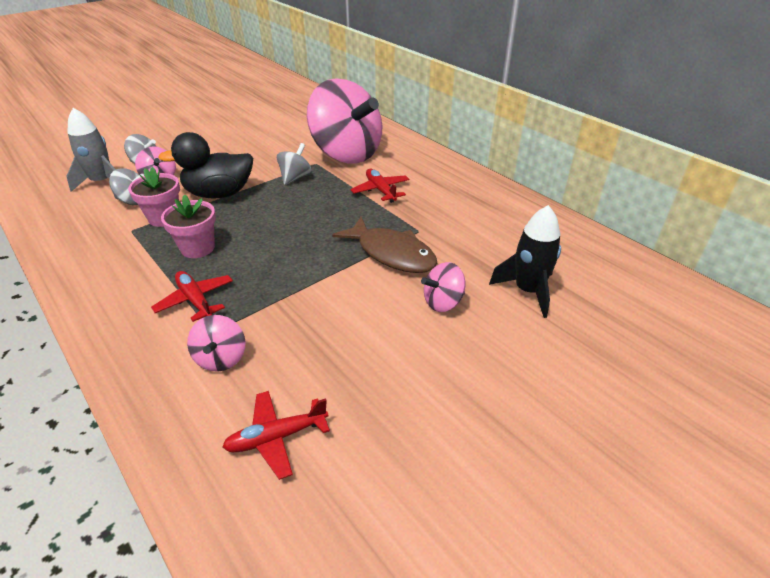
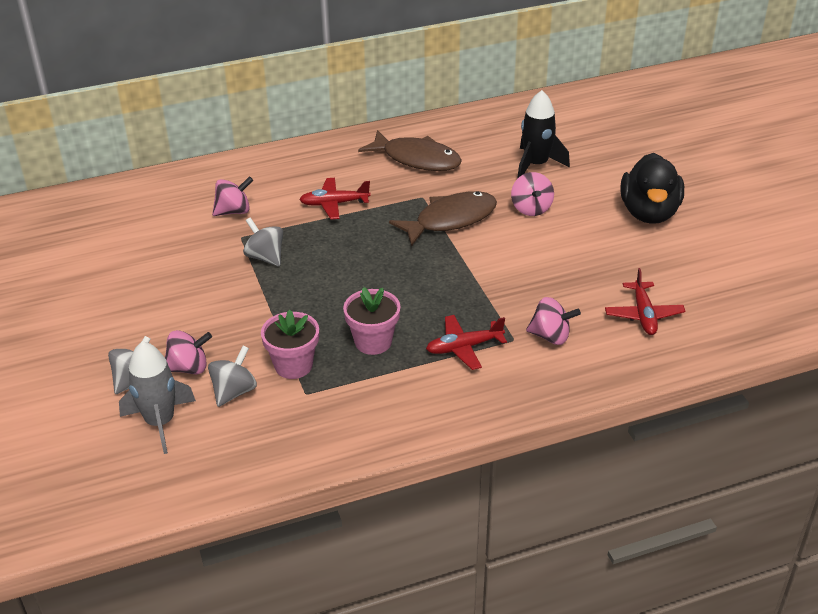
camera: 70 degrees left, 0 degrees up
(219, 194) = (264, 319): black duck -> black duck (649, 213)
(346, 154) = (234, 211): pink spinning top -> pink spinning top, size x0.42
(477, 216) = (417, 159): none -> brown fish

